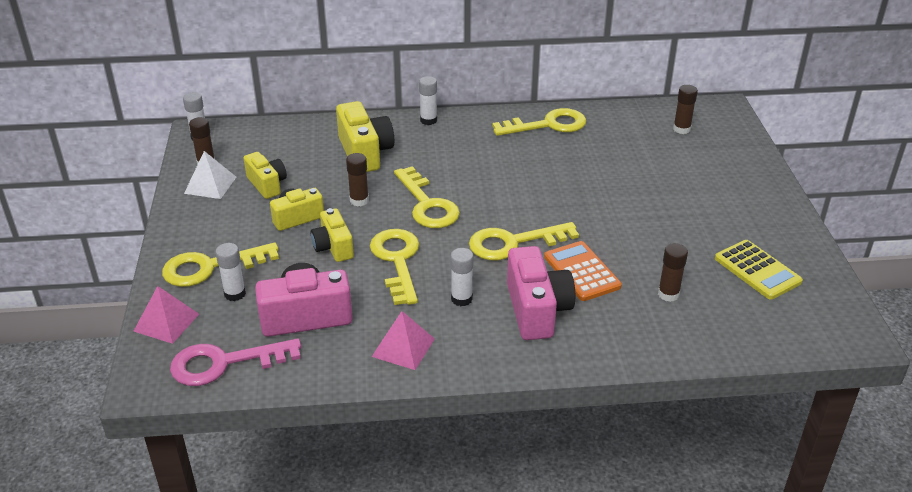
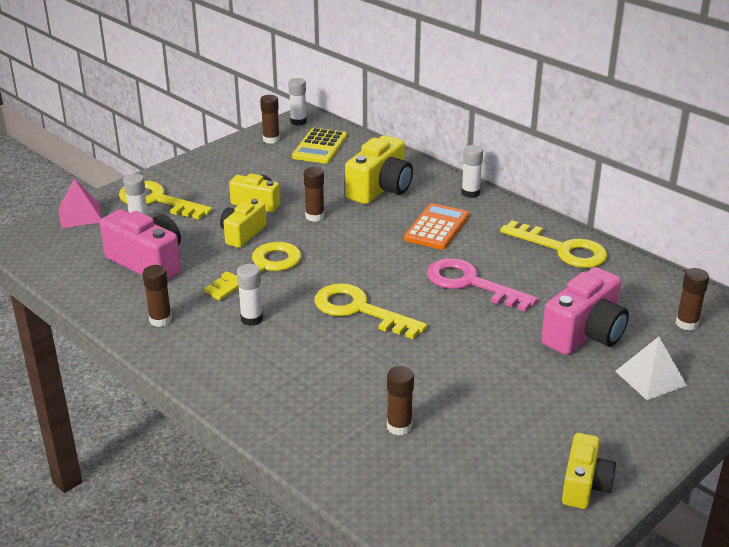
camera: 50 degrees right, 5 degrees down
(210, 185) = (248, 153): white pyramid -> white pyramid (650, 378)
(225, 363) = (62, 257): pink key -> pink key (471, 284)
(267, 184) = (280, 173): yellow camera -> yellow camera (584, 485)
(403, 347) = (160, 320): pink pyramid -> brown glue stick
(427, 204) = (353, 247): yellow key -> none
(537, 310) = (283, 362): pink camera -> pink camera (585, 334)
(582, 272) = (367, 363): orange calculator -> orange calculator (437, 227)
(757, 270) = (514, 469): yellow calculator -> yellow calculator (320, 147)

